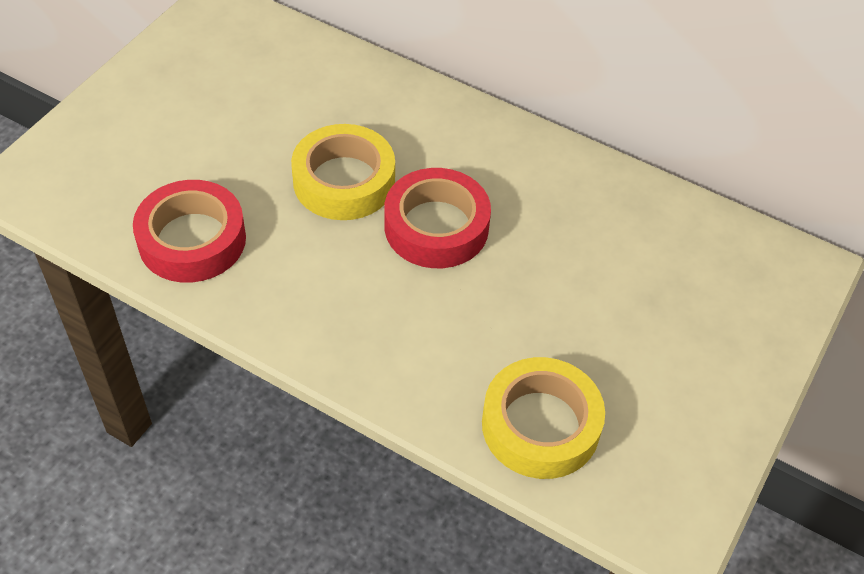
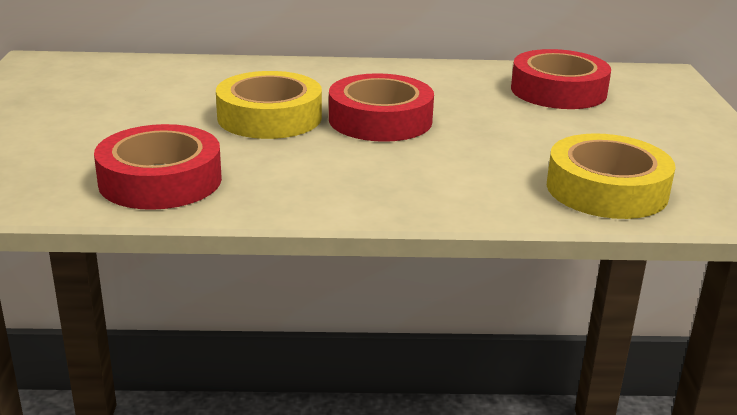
camera: 30 degrees left, 25 degrees down
(655, 250) = (558, 91): none -> red tape

